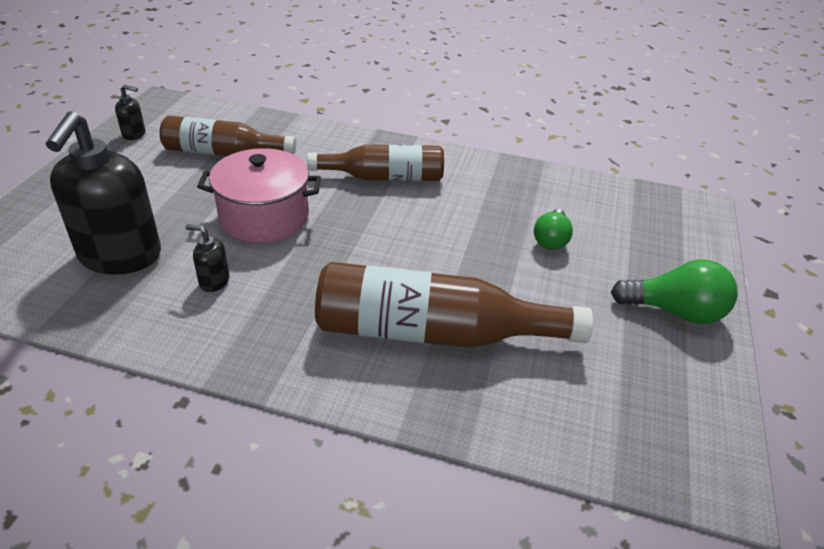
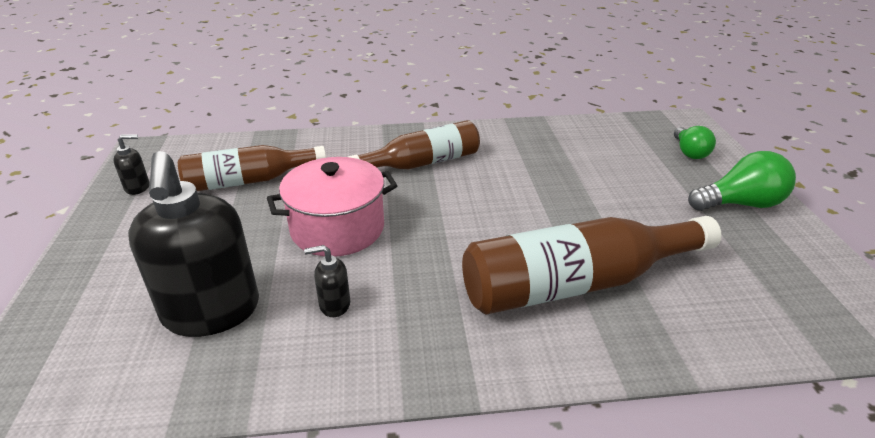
camera: 20 degrees left, 5 degrees down
(551, 240) = (603, 176): green light bulb -> green light bulb (689, 152)

